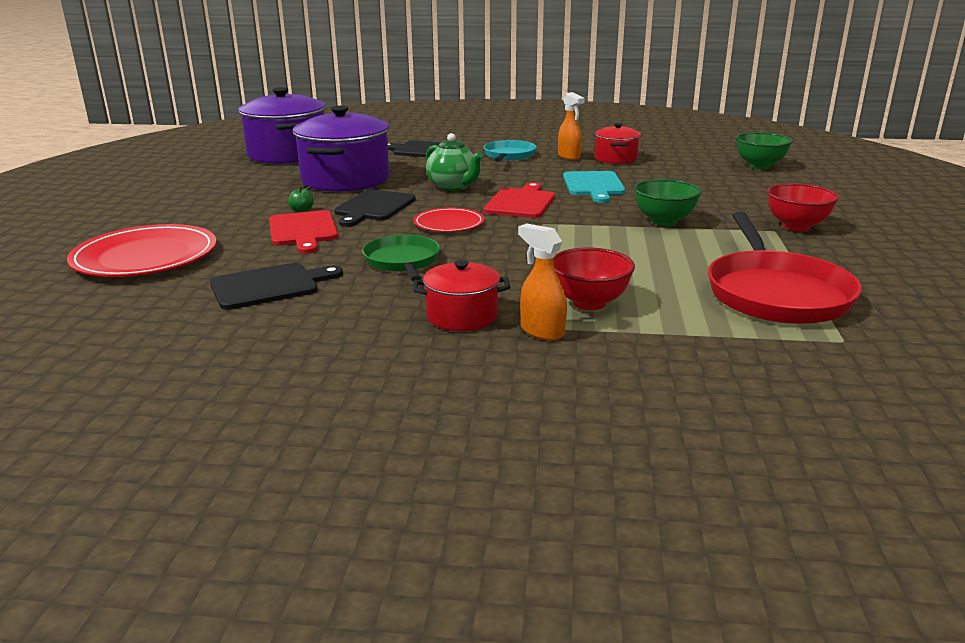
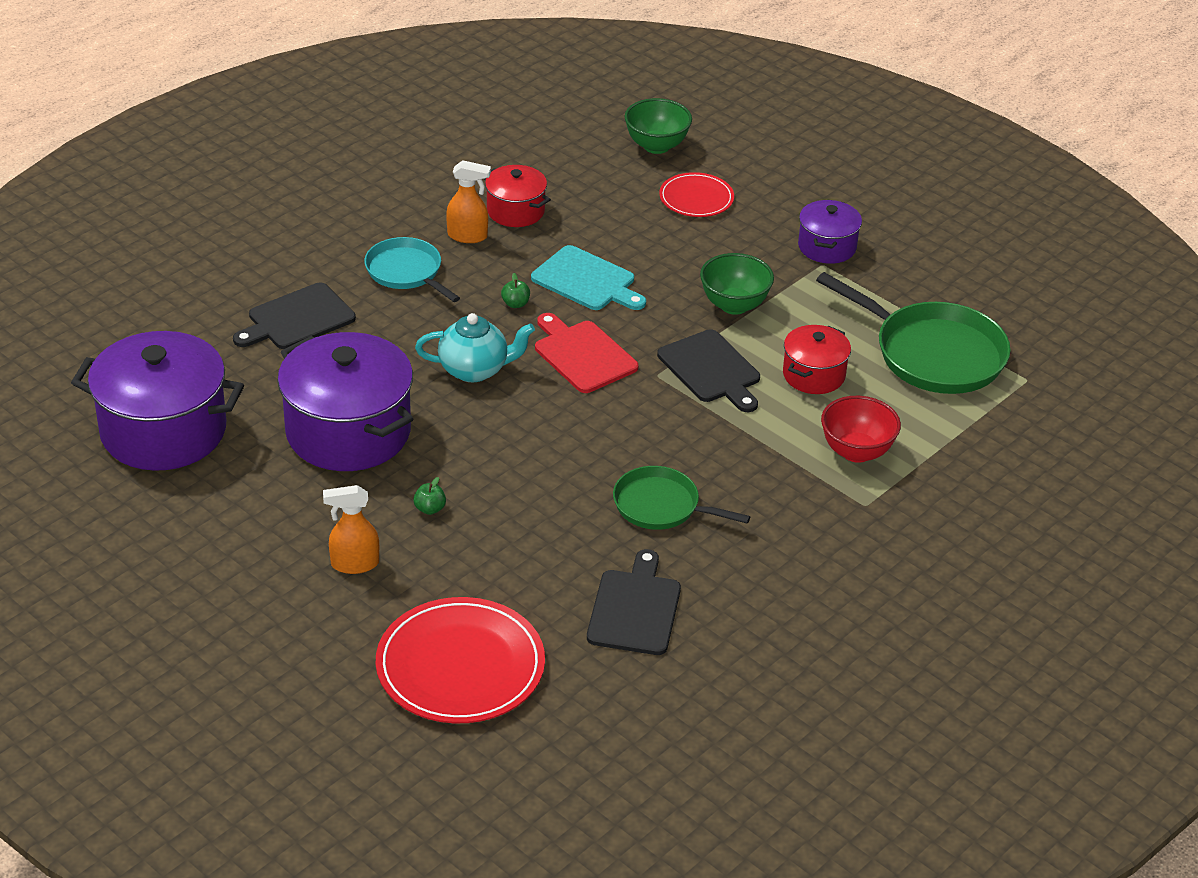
camera: 55 degrees left, 15 degrees up
(303, 230) = (499, 532): red cutting board -> none
(373, 207) = (479, 455): black cutting board -> black cutting board (711, 370)
(449, 223) = (590, 430): red plate -> red plate (696, 198)
(453, 187) = (475, 370): green teapot -> turquoise teapot
(462, 316) = (814, 528): red pot -> red pot (813, 375)
(533, 179) = (515, 304): none -> green apple
(541, 331) = (880, 503): orange spray bottle -> orange spray bottle (354, 564)
(775, 293) = (933, 354): red pan -> green pan
(796, 226) = (827, 247): red bowl -> purple pot

